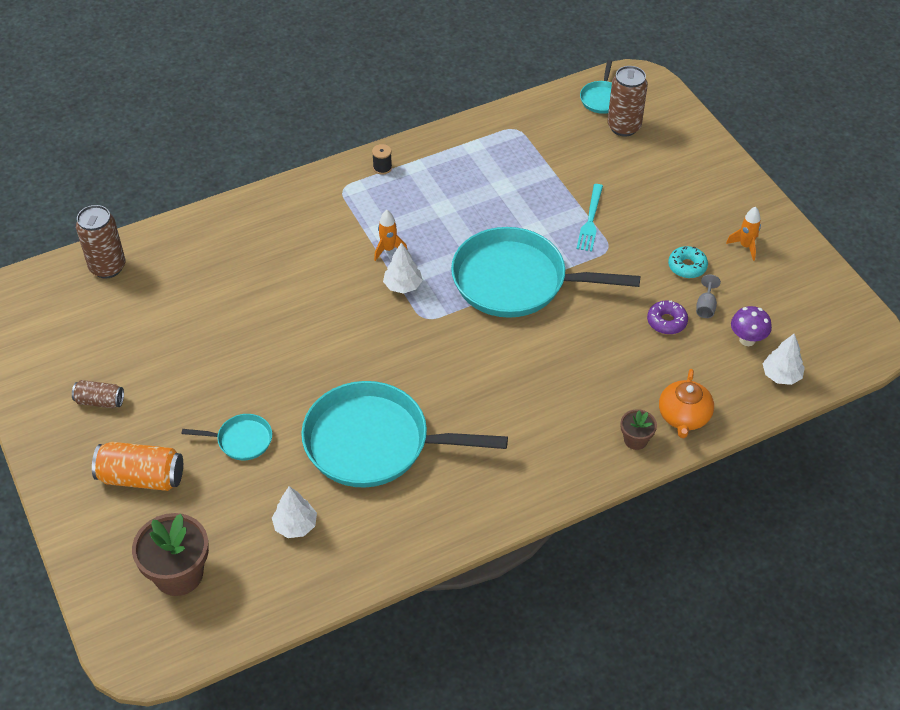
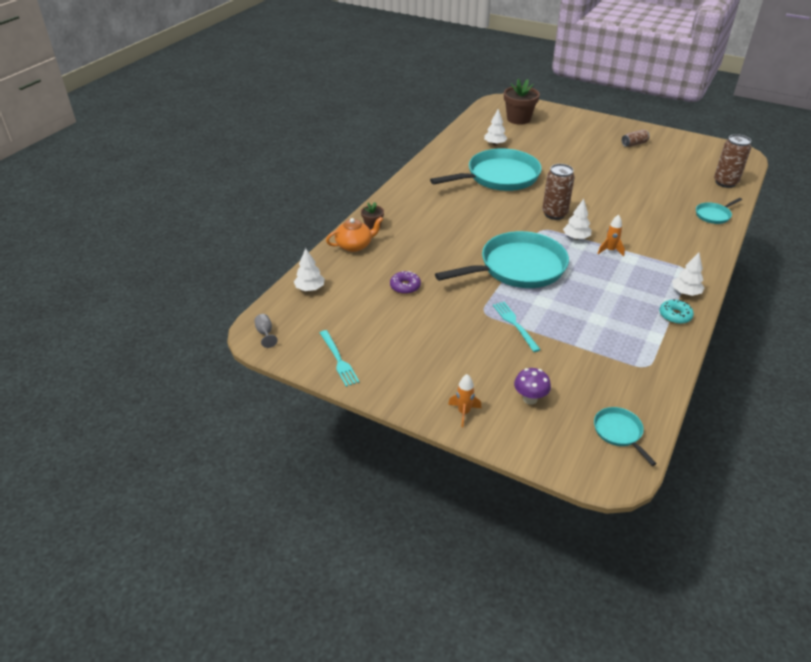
camera: 145 degrees right, 10 degrees down
(141, 477) = (576, 133): orange can -> none
(241, 440) = (556, 156): turquoise pan -> turquoise pan (714, 215)
(382, 168) = (685, 292): black spool -> white tree
(624, 127) = (572, 413): brown can -> brown can (554, 214)
(683, 417) = (354, 245): orange teapot -> orange teapot turned 90 degrees clockwise
(687, 266) = (421, 325): turquoise donut -> turquoise donut (675, 315)
(706, 306) = (387, 306): grey goblet -> grey goblet (265, 333)
(745, 246) = (390, 359): orange rocket -> orange rocket (464, 412)
(747, 340) = (345, 298): purple mushroom -> purple mushroom (530, 399)
(799, 270) = (338, 360): none -> turquoise fork

